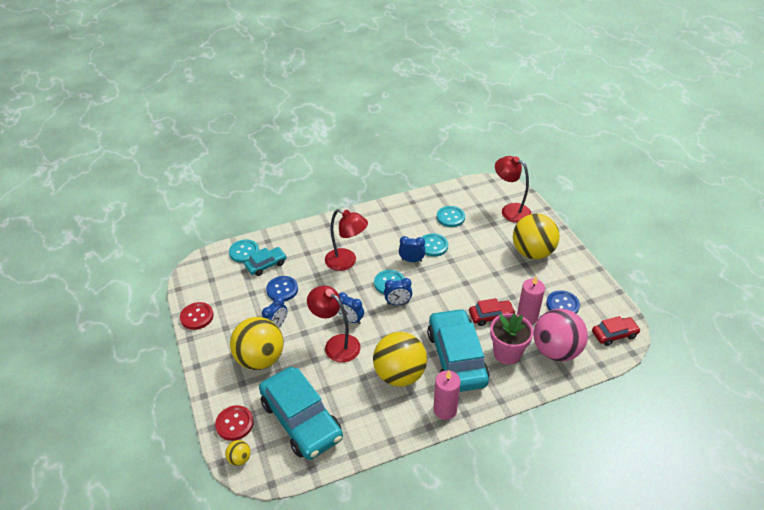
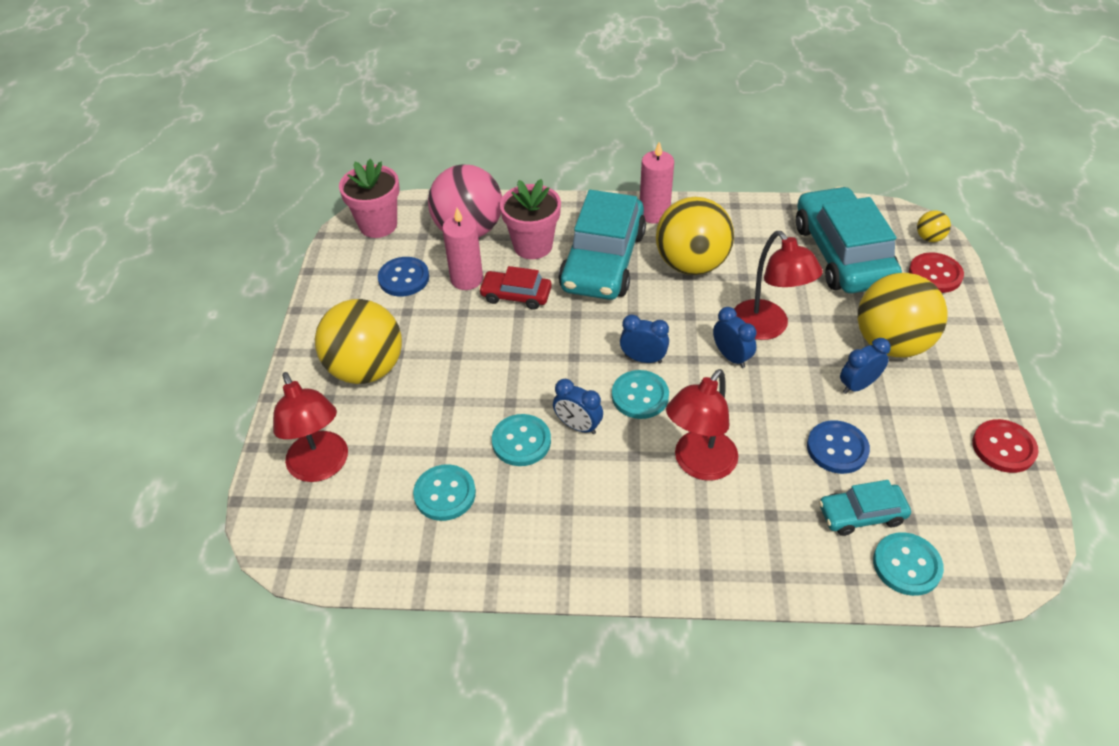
camera: 155 degrees left, 5 degrees up
(346, 262) = (698, 465): red lamp -> red lamp turned 105 degrees counterclockwise
(614, 334) = (378, 225): red car -> pink flower pot

